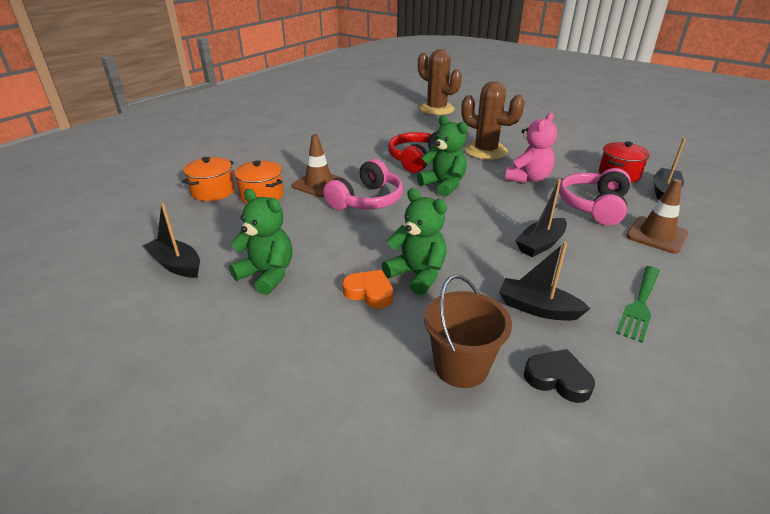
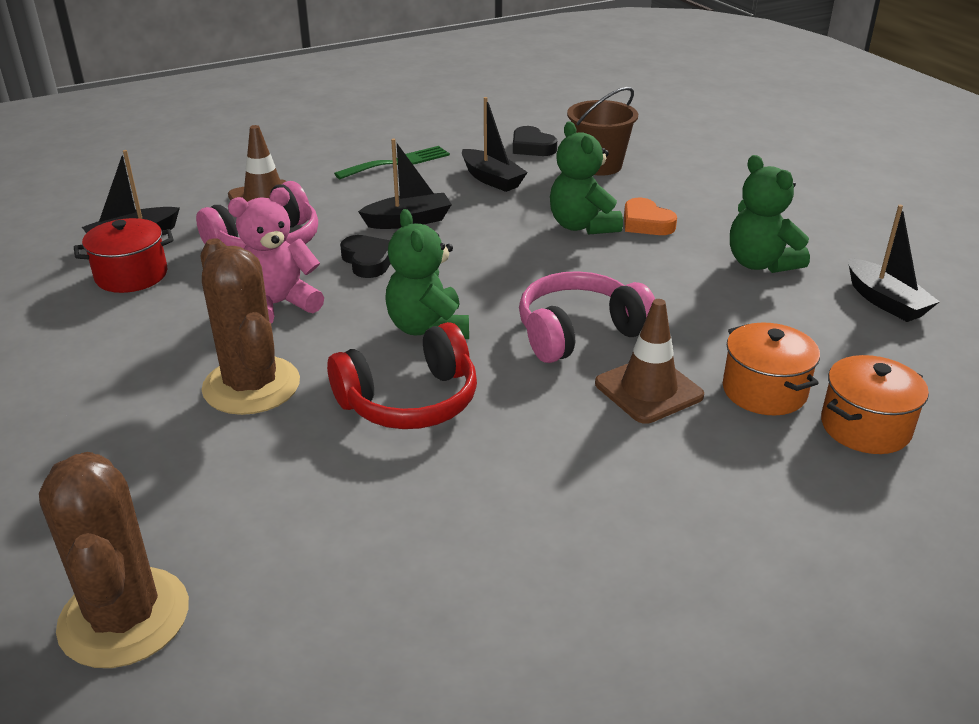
camera: 155 degrees left, 0 degrees up
(522, 210) = (368, 261): none -> black heart

